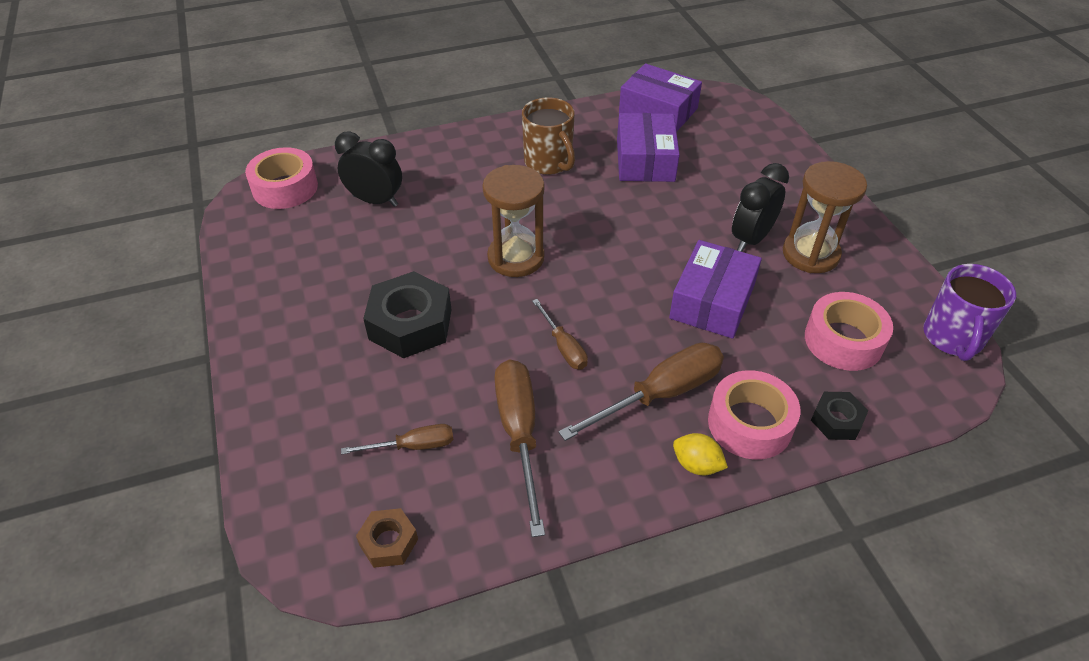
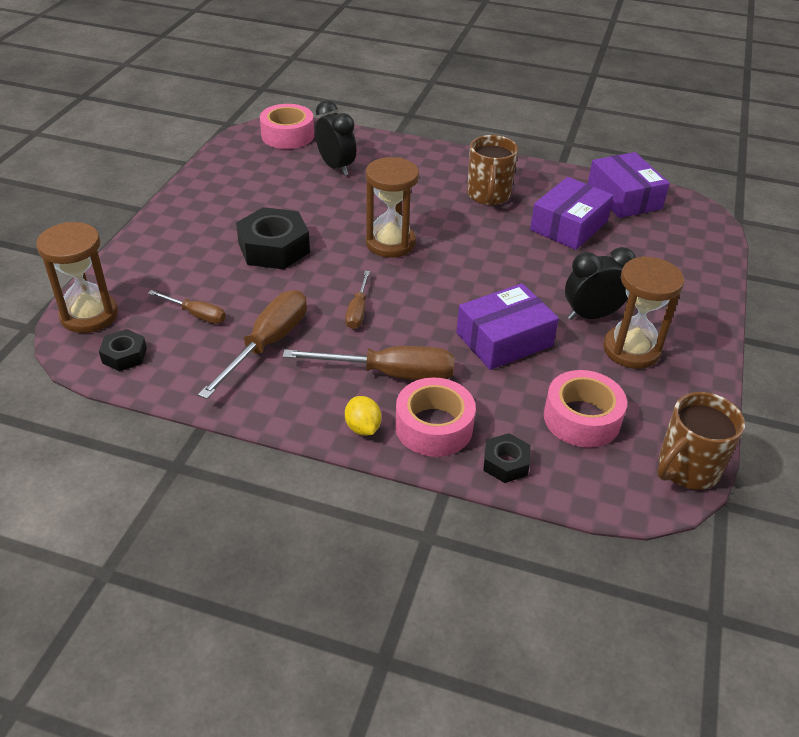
camera: 35 degrees right, 5 degrees down
(294, 520) = (89, 315): none -> brown hourglass
(388, 542) = (124, 355): brown nut -> black nut
(952, 338) = (686, 469): purple mug -> brown mug

